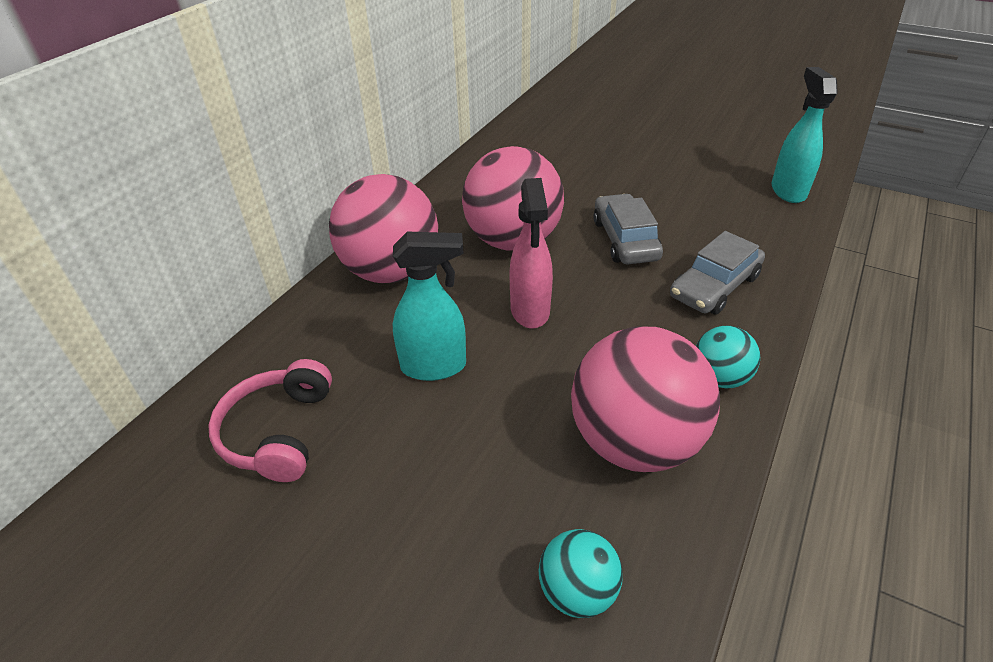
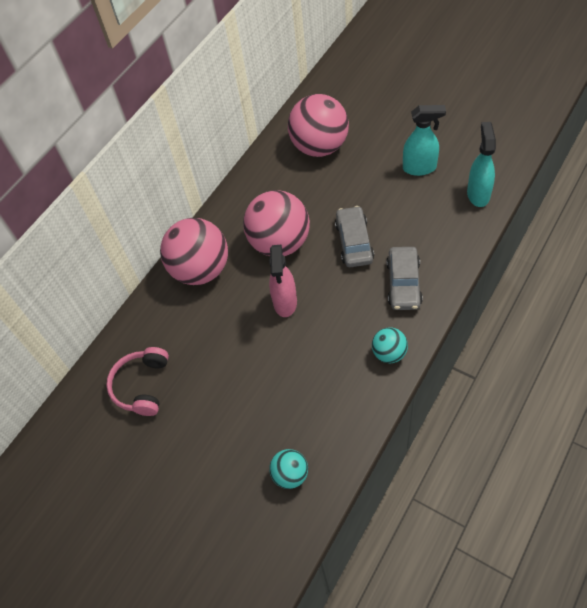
camera: 10 degrees right, 15 degrees up
(434, 366) = (226, 343): turquoise spray bottle -> turquoise spray bottle (420, 168)
(634, 442) = (332, 395): pink ball -> pink ball (320, 147)
(714, 286) = (403, 283): grey car -> grey car turned 45 degrees counterclockwise

